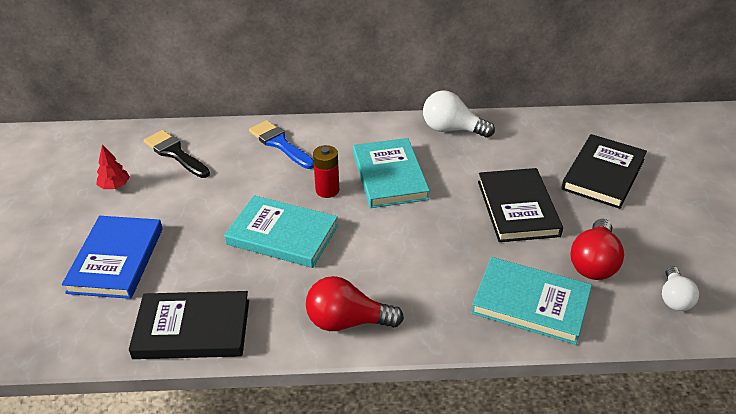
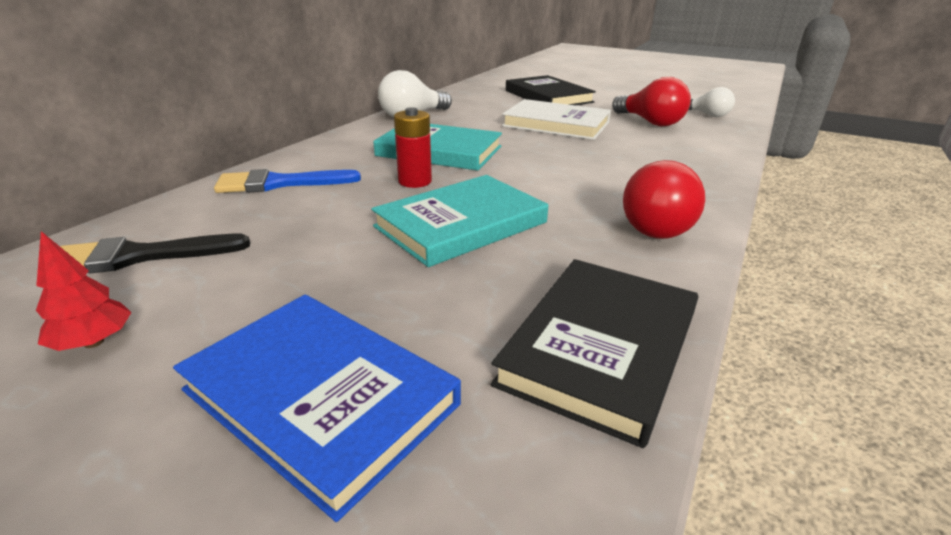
camera: 60 degrees left, 10 degrees down
(518, 208) = (556, 124): black book -> white book
(531, 303) = (685, 149): turquoise book -> none

